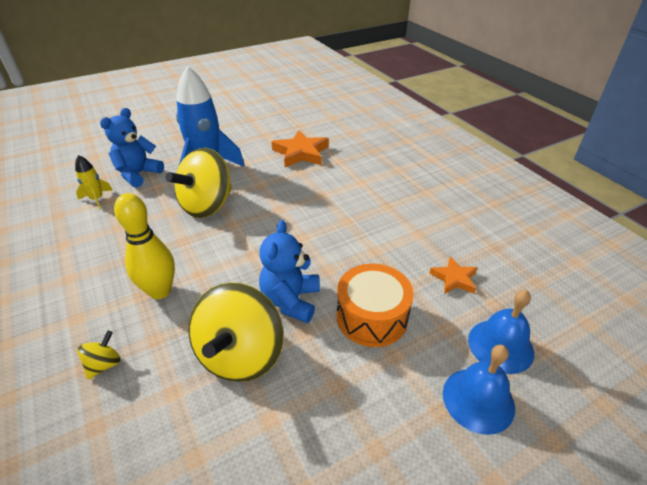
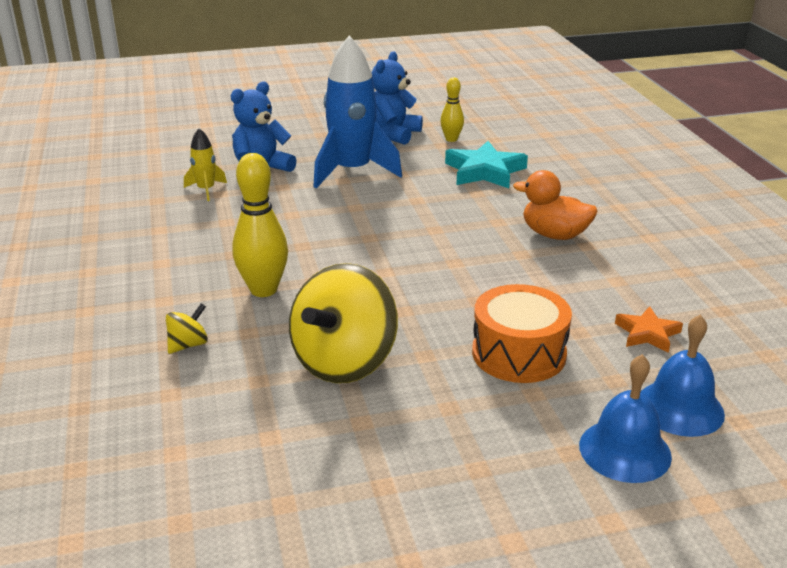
camera: 15 degrees right, 10 degrees down
(207, 206) = (341, 214): yellow spinning top -> none
(271, 129) = (451, 139): none -> yellow bowling pin
(291, 300) = (420, 322): blue teddy bear -> blue teddy bear (393, 134)
(301, 153) = (484, 171): orange star -> turquoise star
(363, 200) = (554, 235): none -> orange duck

